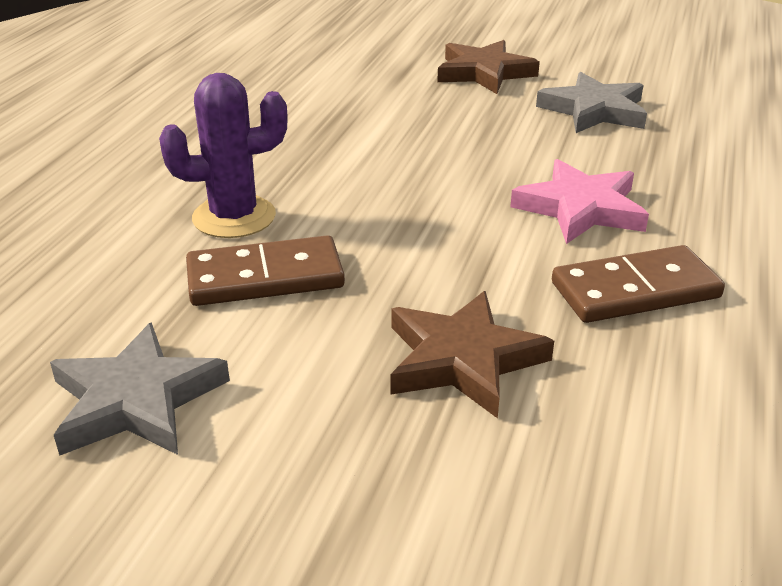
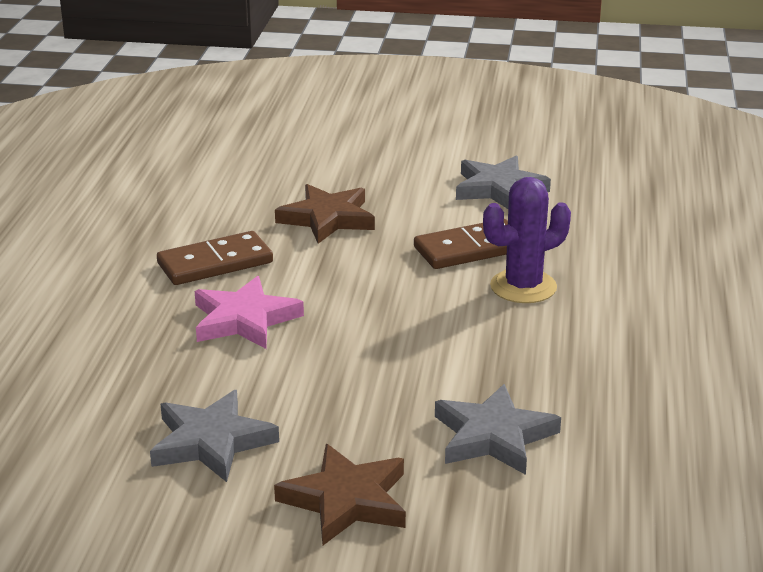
camera: 170 degrees right, 5 degrees down
(355, 96) = (493, 436): none -> grey star

